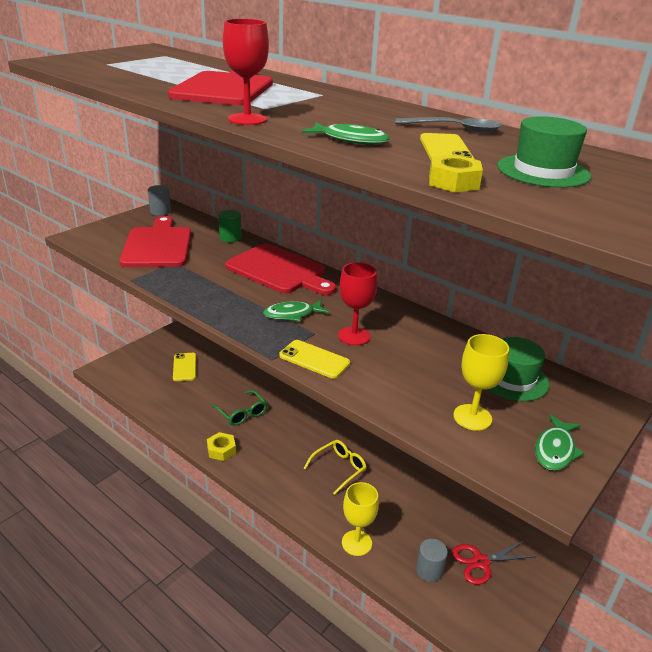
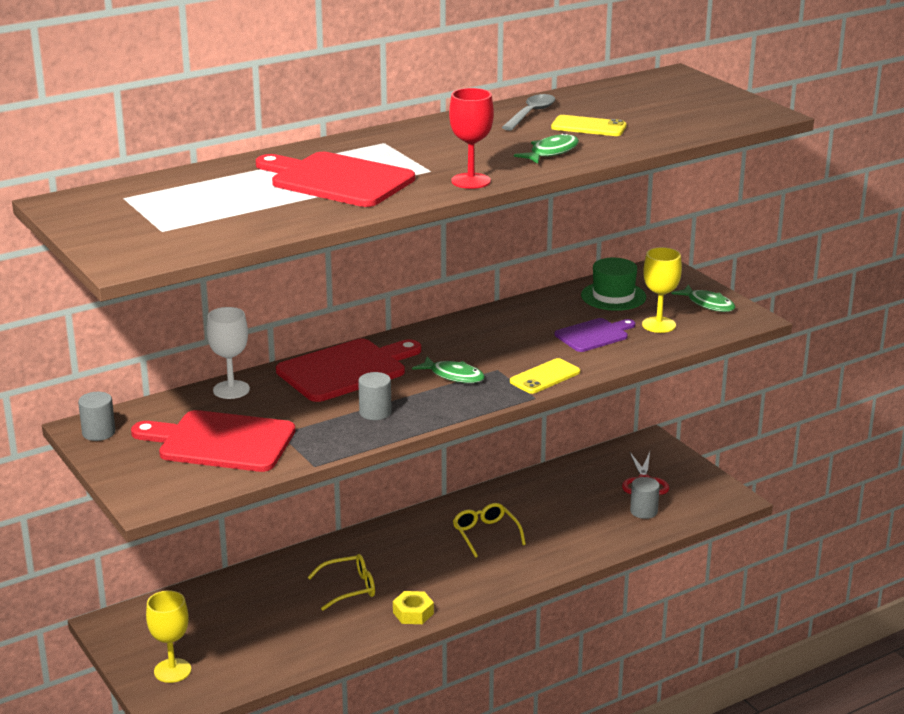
camera: 70 degrees left, 5 degrees down
(184, 367) = (212, 626): yellow phone -> none
(216, 291) = (375, 412): none -> grey cylinder
(230, 238) = (231, 390): green cylinder -> white goblet
(242, 413) = (349, 588): green glasses -> yellow glasses
(292, 314) = (453, 376): green fish -> green fish turned 60 degrees counterclockwise
(354, 336) = (512, 351): red goblet -> none
(356, 543) = (596, 545): yellow goblet -> yellow goblet (172, 670)
(417, 377) = (594, 335): none -> purple cutting board
(453, 182) = (664, 137): yellow nut -> none
(543, 171) = (647, 109): green hat -> none

